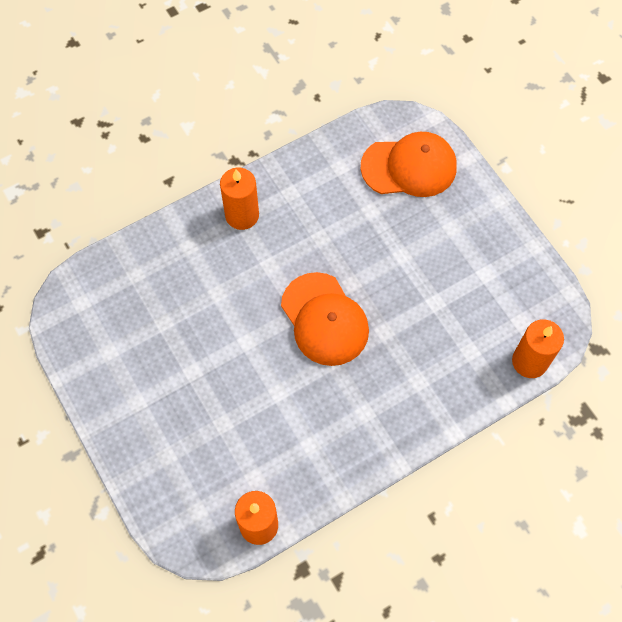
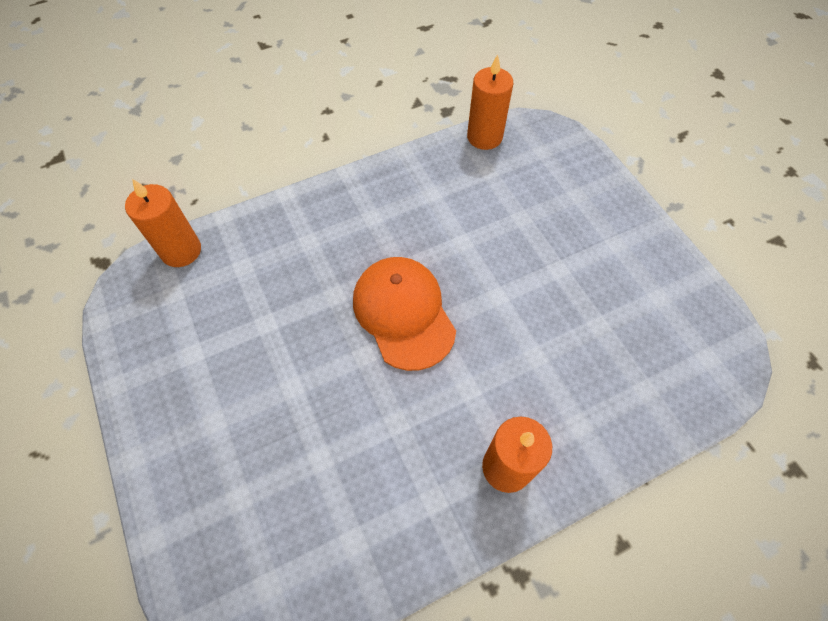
camera: 175 degrees left, 5 degrees down
(409, 167) = (245, 531): orange cap -> none

